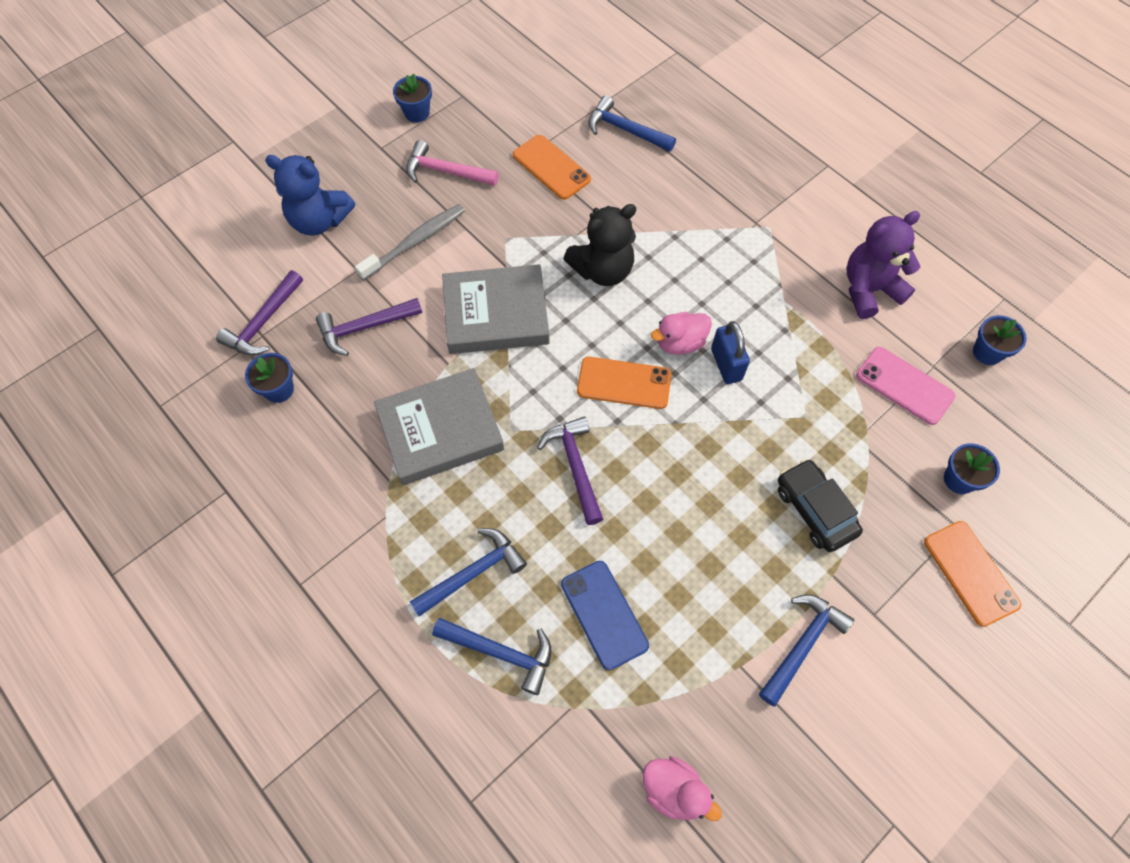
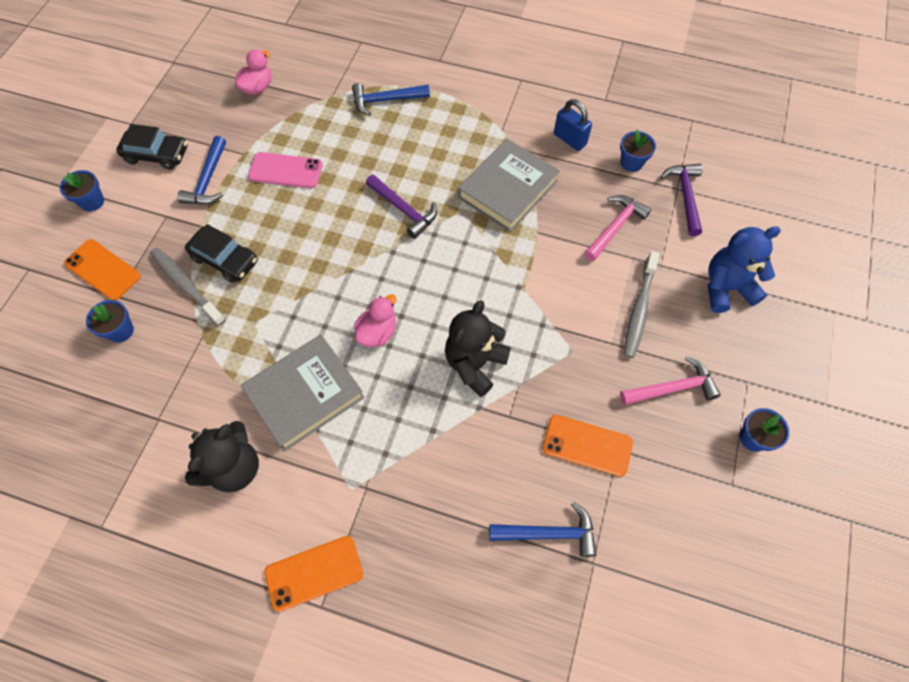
camera: 150 degrees right, 0 degrees up
(365, 327) = (615, 227): purple hammer -> pink hammer
(473, 573) = (428, 127): blue hammer -> none
(496, 314) = (531, 284): grey book -> grey book (305, 394)
(604, 614) = (337, 142): blue phone -> none
(624, 383) = (403, 280): orange phone -> orange phone (314, 572)
(674, 790) = (257, 88): pink duck -> pink duck turned 120 degrees clockwise
(726, 364) = (332, 333): blue padlock -> blue padlock (569, 139)
(865, 733) = (157, 154): none -> black car
(869, 290) = (234, 467): purple teddy bear -> black teddy bear
(870, 499) = (186, 285): none -> grey toothbrush
(904, 385) = (179, 387): pink phone -> pink phone (285, 171)
(987, 352) = (111, 457): blue flower pot -> blue flower pot (92, 202)

